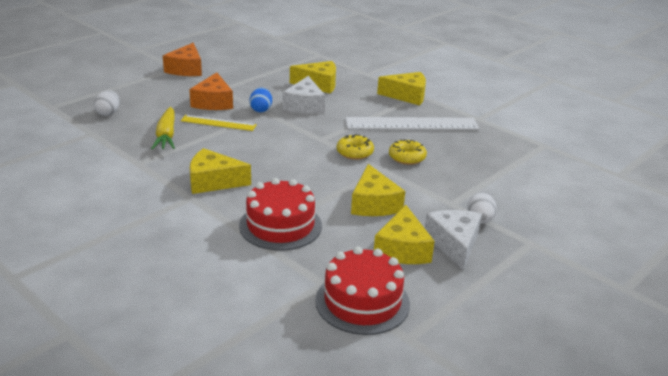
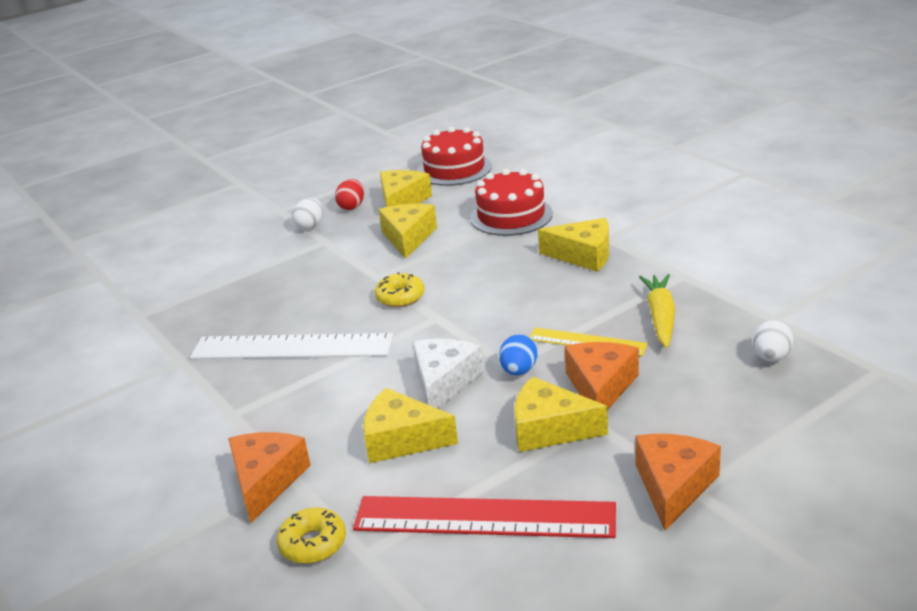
camera: 165 degrees left, 0 degrees up
(271, 62) = (484, 517): none -> red ruler
(378, 73) = (266, 481): none -> orange cheese
(407, 96) = (255, 411): yellow cheese -> yellow cheese (549, 429)
(407, 157) = (336, 292): yellow donut -> yellow donut (313, 544)
(454, 244) = (352, 206): white cheese -> red egg

